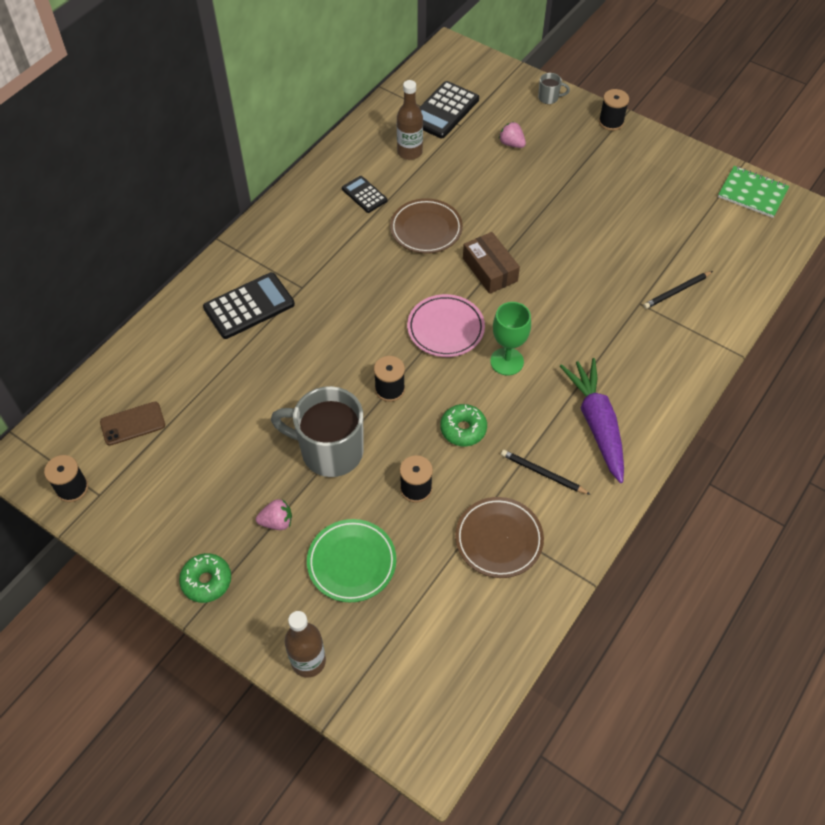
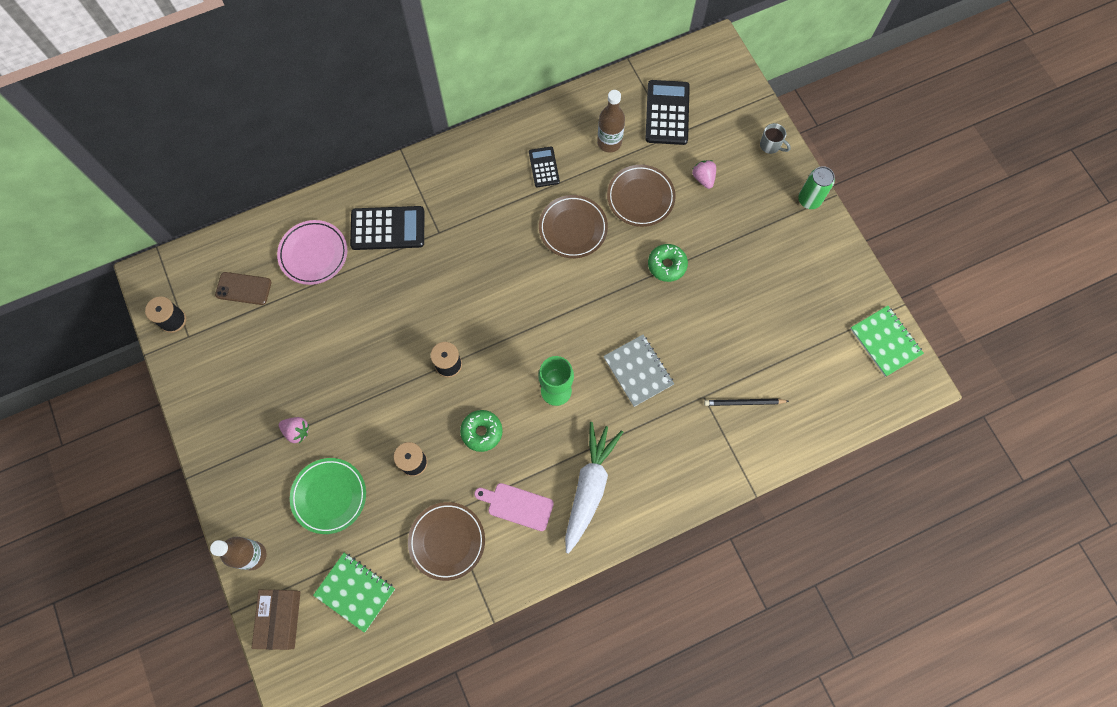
camera: 30 degrees right, 15 degrees up
(206, 581) = (221, 451): green donut -> green donut (667, 265)
(329, 451) = (370, 393): grey mug -> none
(440, 635) = (355, 592): none -> green notebook
(444, 110) = (667, 113): black calculator -> black calculator turned 120 degrees clockwise
(445, 328) = (527, 333): pink plate -> pink plate (313, 254)
(468, 180) = (640, 197): none -> brown plate
(490, 270) = (600, 296): brown box -> brown box (280, 619)
(542, 473) = (517, 506): black pencil -> pink cutting board
(568, 311) = (638, 371): none -> grey notebook
(596, 423) = (589, 487): purple carrot -> white carrot
(611, 122) = (809, 200): black spool -> green can

